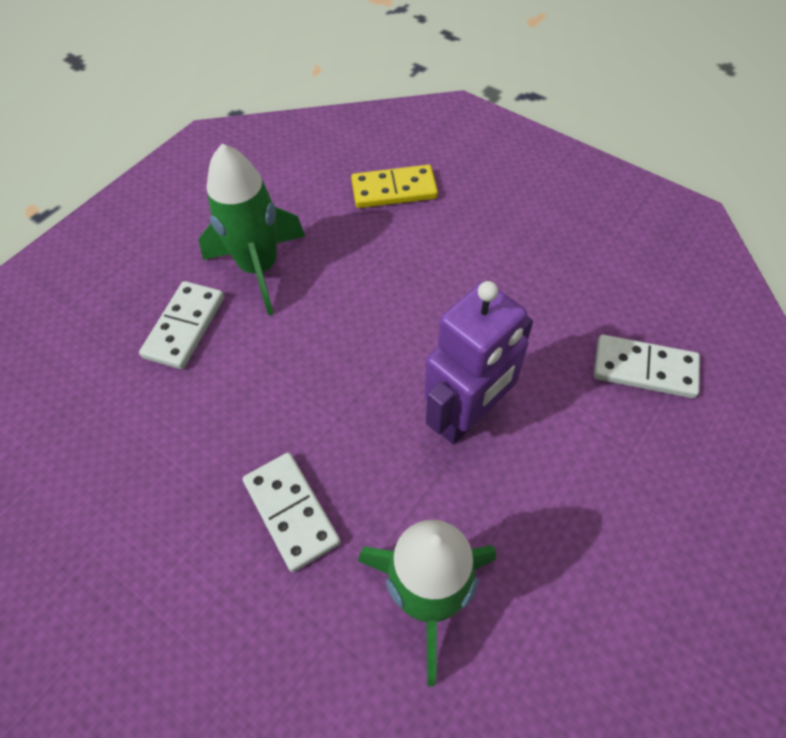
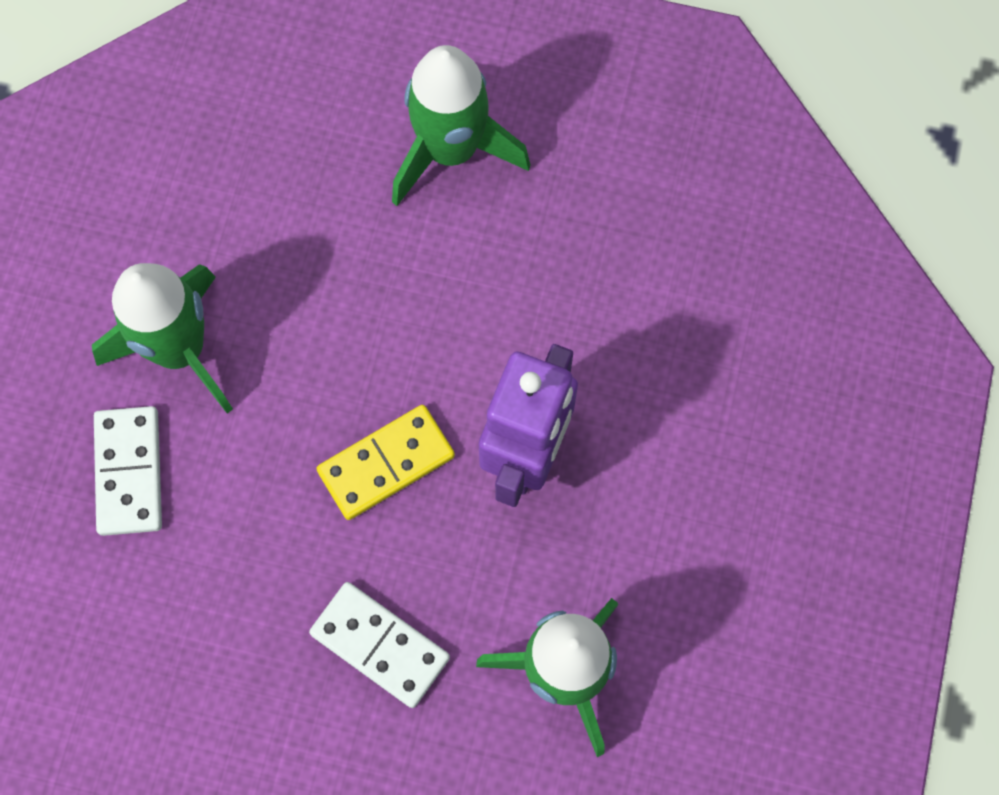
camera: 25 degrees left, 15 degrees up
(394, 190) = (301, 154): yellow domino -> yellow domino (386, 463)
(492, 216) = (451, 150): none -> green rocket
(644, 369) = (707, 311): white domino -> none

